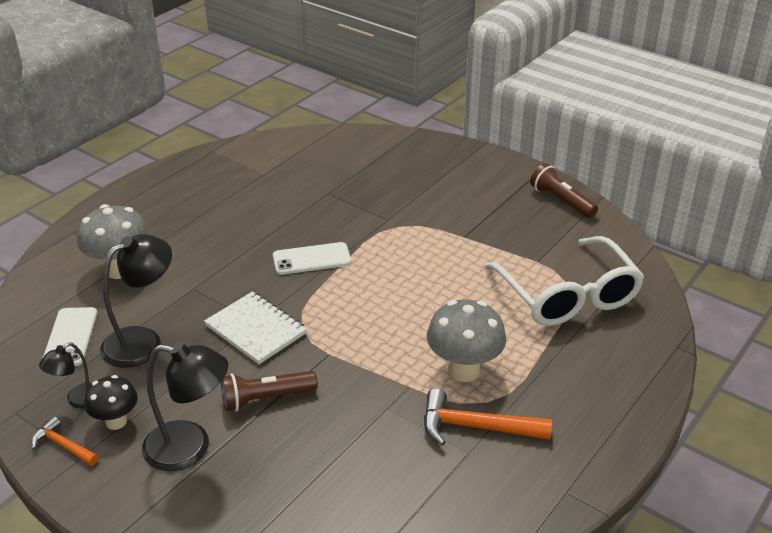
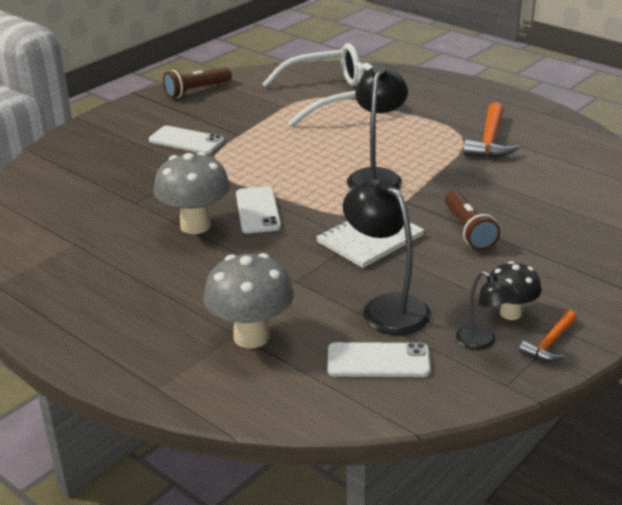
camera: 85 degrees left, 5 degrees down
(190, 448) = (538, 267): black lamp -> black lamp (376, 177)
(445, 206) = (186, 141): none -> white phone
(464, 370) = (425, 142): grey mushroom -> grey mushroom (195, 226)

